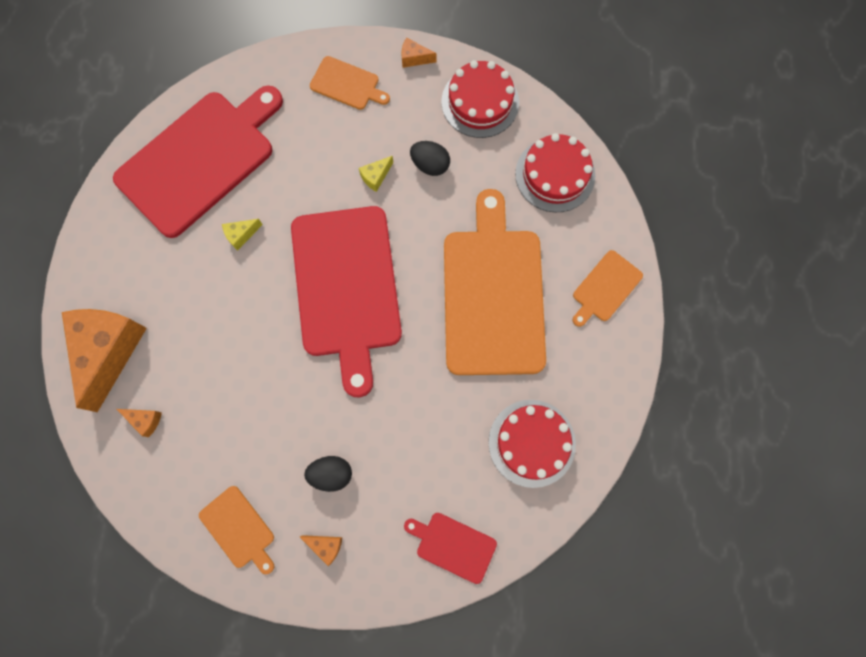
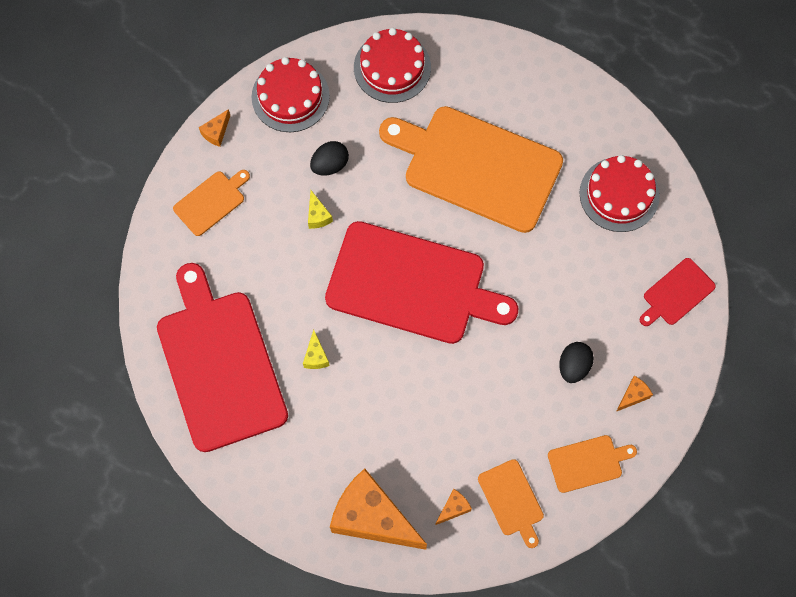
camera: 65 degrees left, 5 degrees down
(605, 288) = (514, 76): orange cutting board -> orange cutting board (512, 500)

